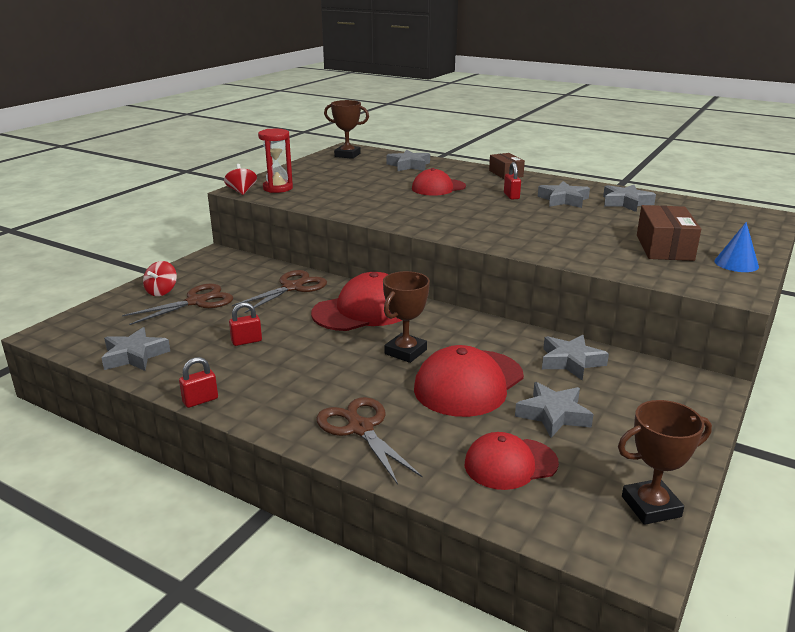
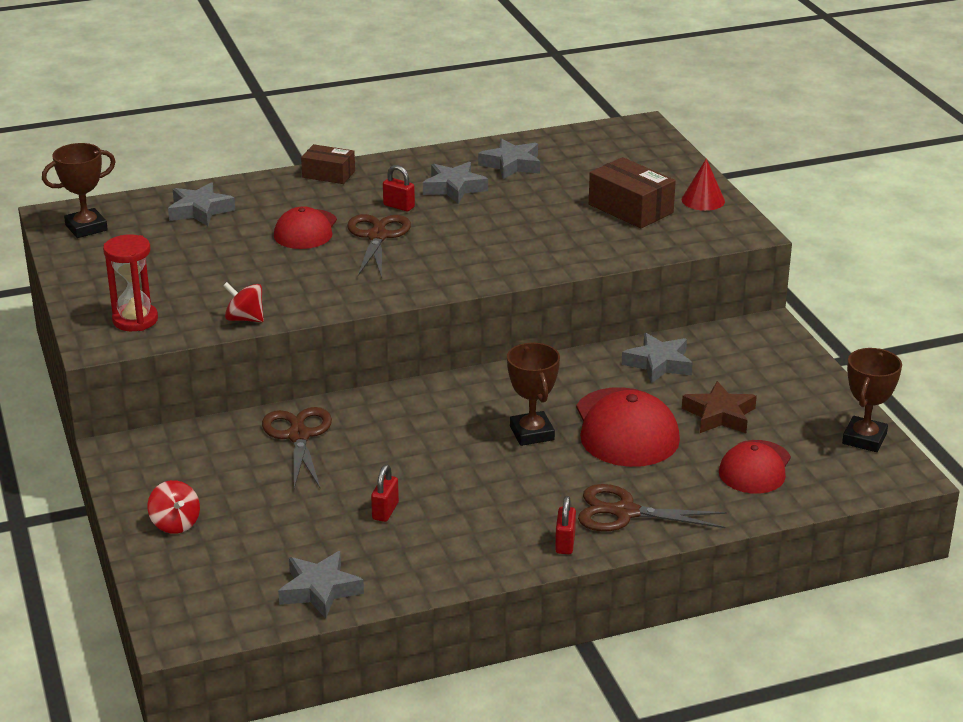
camera: 50 degrees left, 5 degrees up
(196, 302) = (241, 509): brown scissors -> brown scissors (377, 237)
(200, 400) = (469, 579): red padlock -> red padlock (565, 543)
(241, 191) = (106, 347): red spinning top -> red spinning top (245, 319)
(363, 310) = (417, 418): red cap -> none
(553, 415) = (719, 415): grey star -> brown star
(736, 263) = (703, 200): blue cone -> red cone

